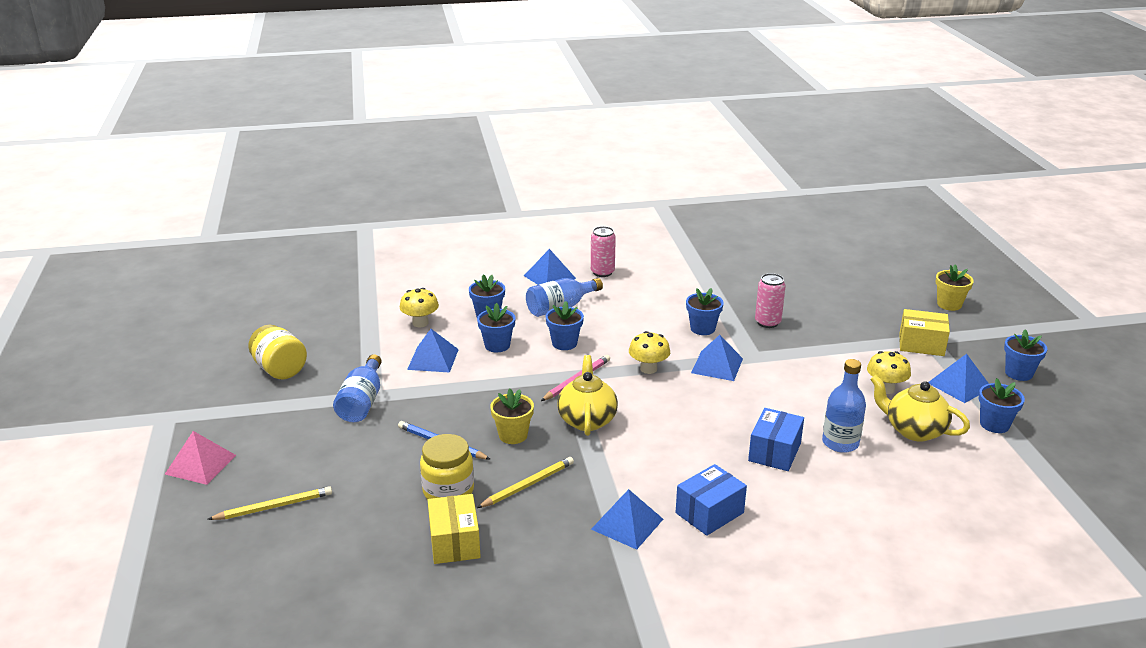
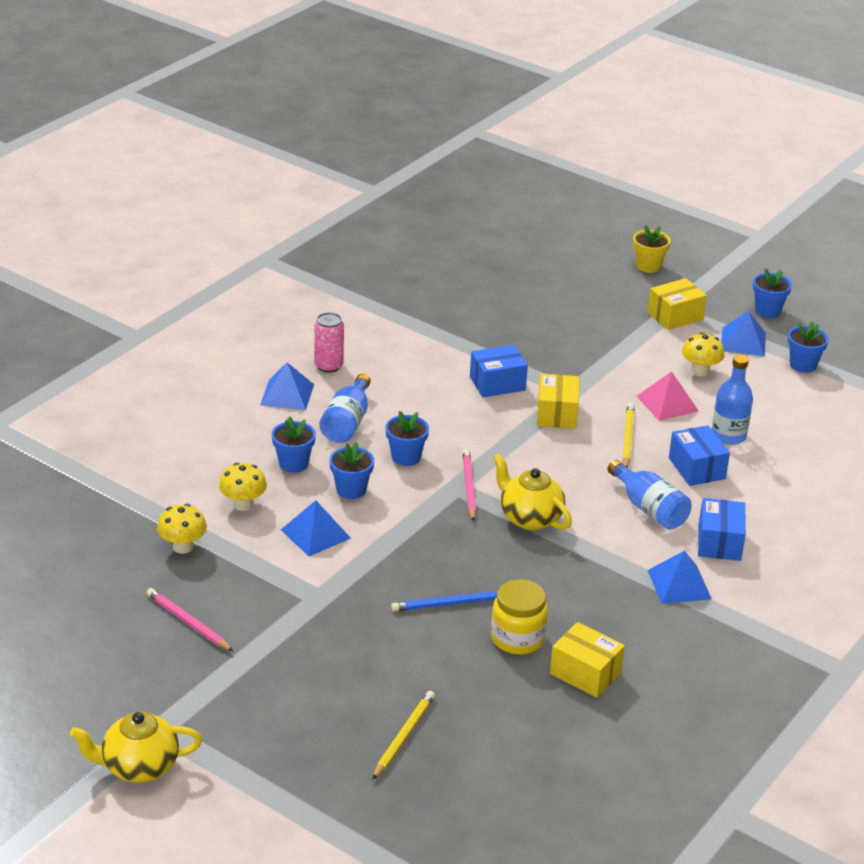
camera: 45 degrees left, 5 degrees up
(200, 464) = (276, 745): pink pyramid -> pink pyramid (667, 403)
(280, 369) = (188, 622): yellow jar -> pink pencil
(362, 402) = (321, 608): blue bottle -> blue bottle (649, 508)
(513, 435) = (494, 564): yellow flower pot -> none
(528, 485) = (568, 598): yellow pencil -> yellow pencil (628, 438)
(648, 369) = (509, 445): yellow mushroom -> yellow mushroom (183, 547)
(702, 329) = (497, 383): blue flower pot -> blue box
(717, 365) = (556, 414): blue pyramid -> yellow box
(767, 322) = (539, 351): pink can -> none
(913, 430) = (761, 398): yellow teapot -> yellow teapot (139, 767)

